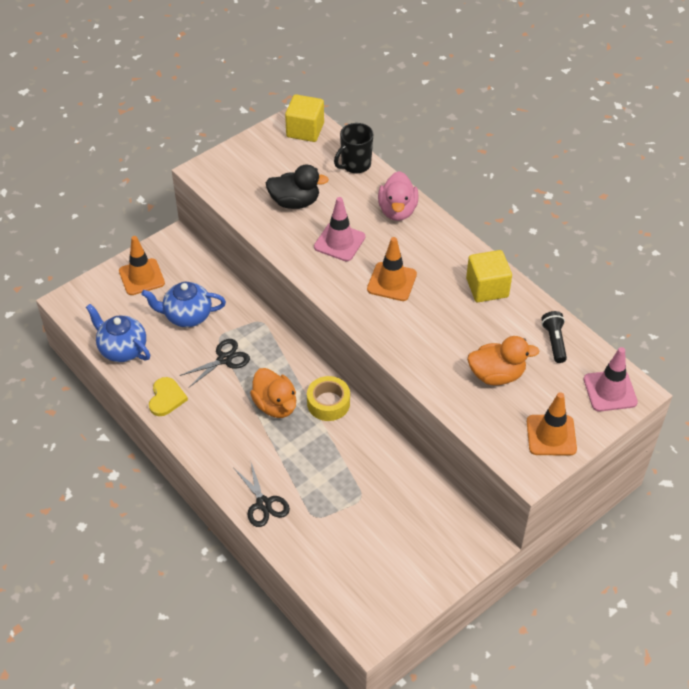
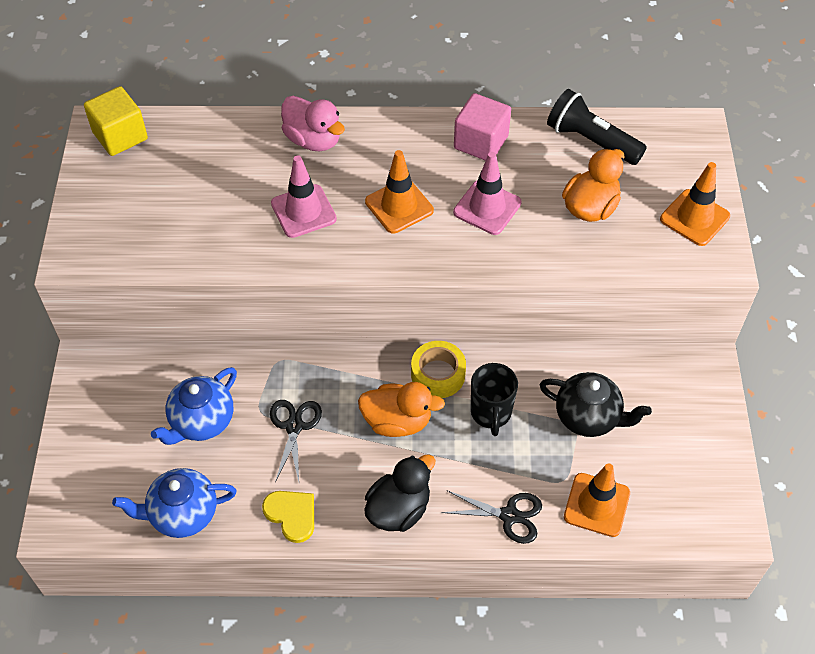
camera: 50 degrees left, 5 degrees up
(141, 277) = (101, 428): orange traffic cone -> orange traffic cone (596, 505)
(295, 202) = (209, 210): black duck -> black duck (398, 509)
(355, 165) = (216, 130): black mug -> black mug (491, 413)
(375, 501) = (588, 417): none -> black teapot
(487, 288) = (481, 142): yellow cube -> pink cube
(554, 342) = (591, 141): black flashlight -> black flashlight, size x1.61
(610, 391) = (682, 143): pink traffic cone -> pink traffic cone (487, 207)

